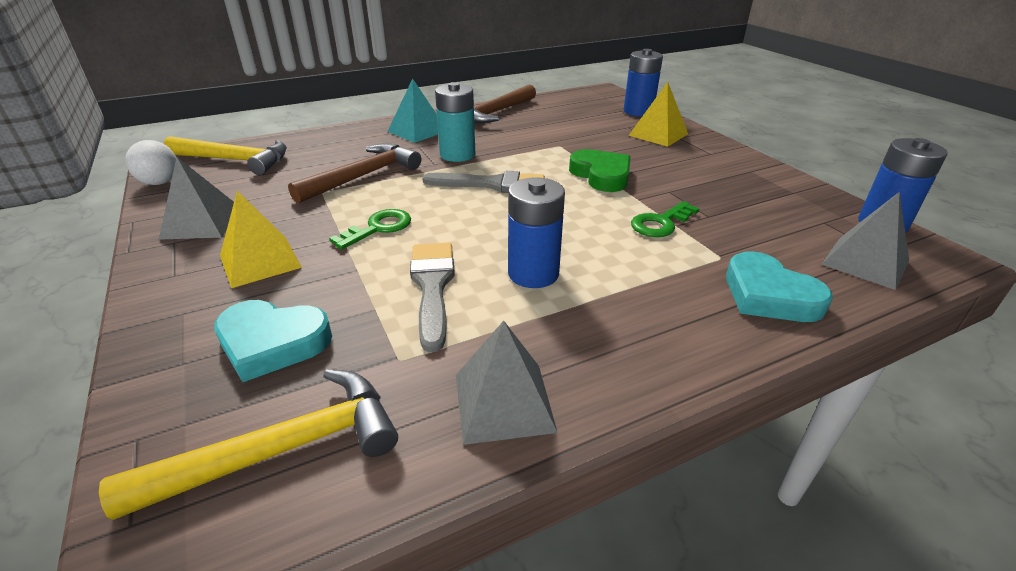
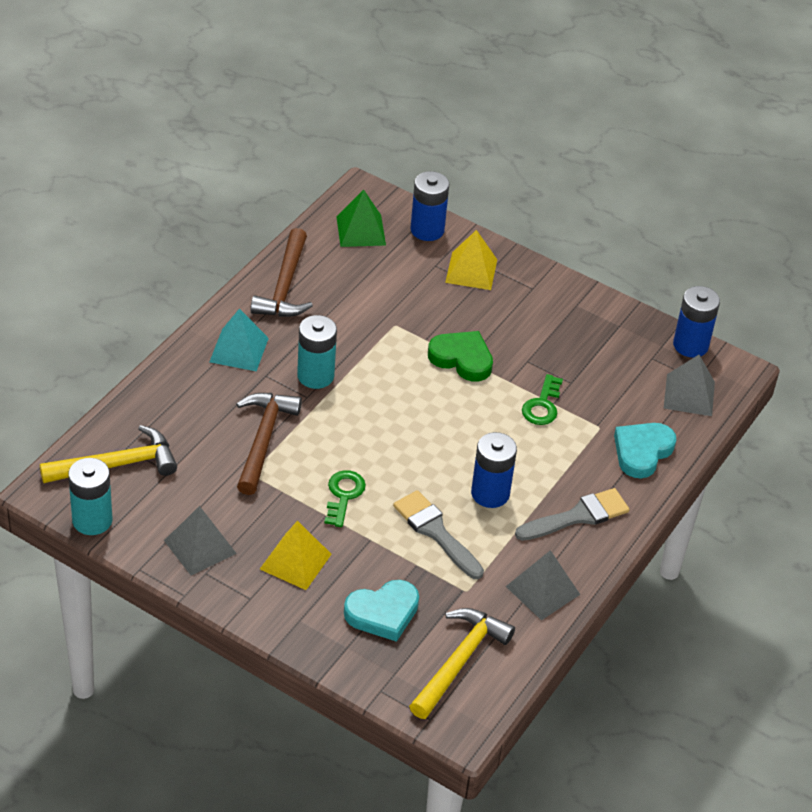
camera: 35 degrees left, 10 degrees up
(160, 182) = (92, 520): white ball -> turquoise battery
(492, 184) = (383, 407): grey brush -> grey brush (578, 516)
(583, 103) = (361, 230): none -> green pyramid
(769, 295) = (642, 452): turquoise heart -> turquoise heart turned 105 degrees clockwise

